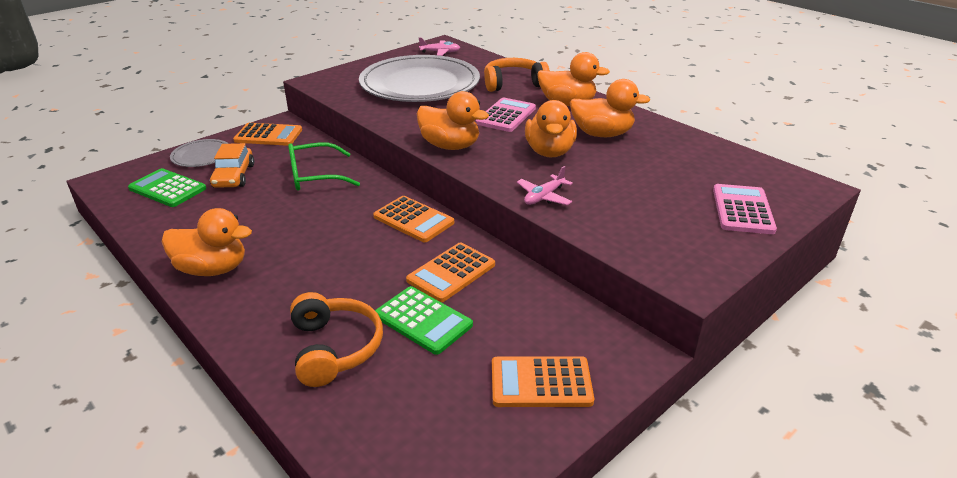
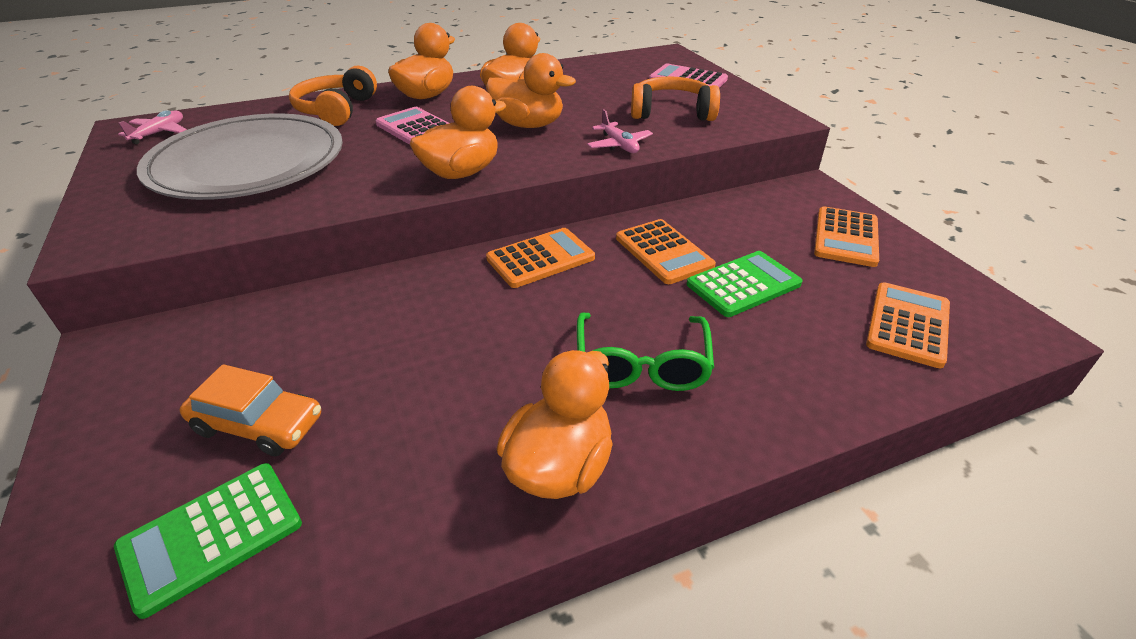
camera: 70 degrees left, 5 degrees up
(201, 156) = (114, 472): grey plate -> none
(268, 135) = (141, 366): orange calculator -> orange calculator (908, 325)
(314, 176) = (353, 326): green glasses -> green glasses (641, 364)
(335, 348) = (780, 354): orange headphones -> orange headphones (671, 112)

